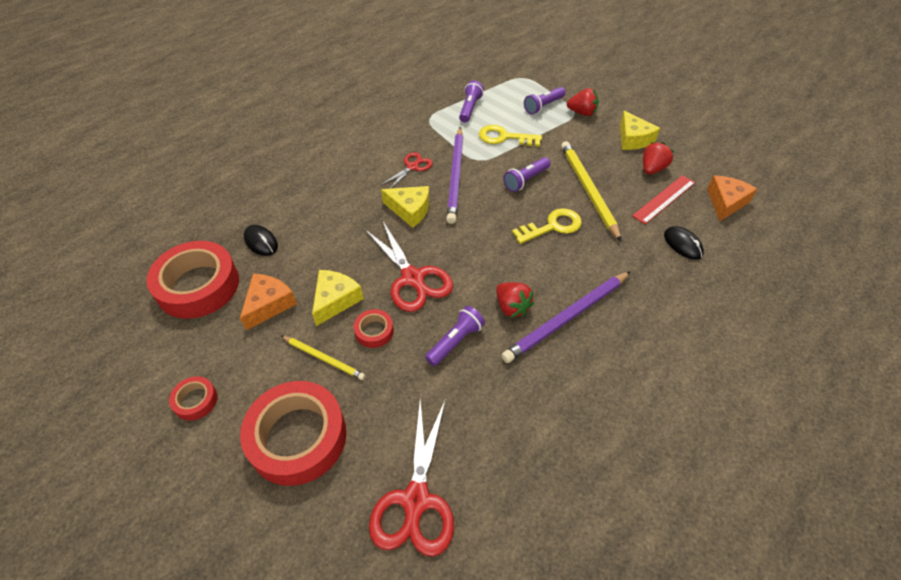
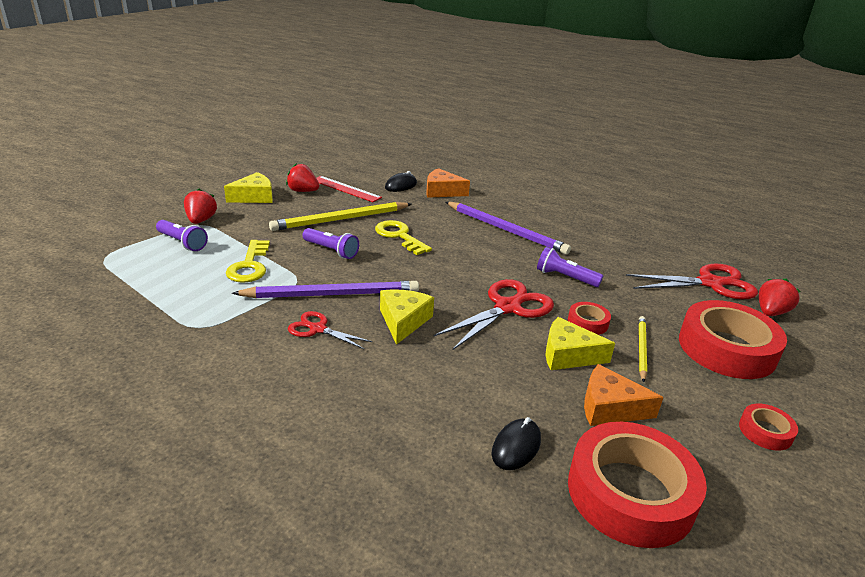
camera: 105 degrees left, 20 degrees down
(470, 108) = (177, 294): purple flashlight -> none
(512, 307) = (510, 253): red strawberry -> red strawberry (771, 312)
(725, 202) = (344, 168): orange cheese -> orange cheese (442, 191)

